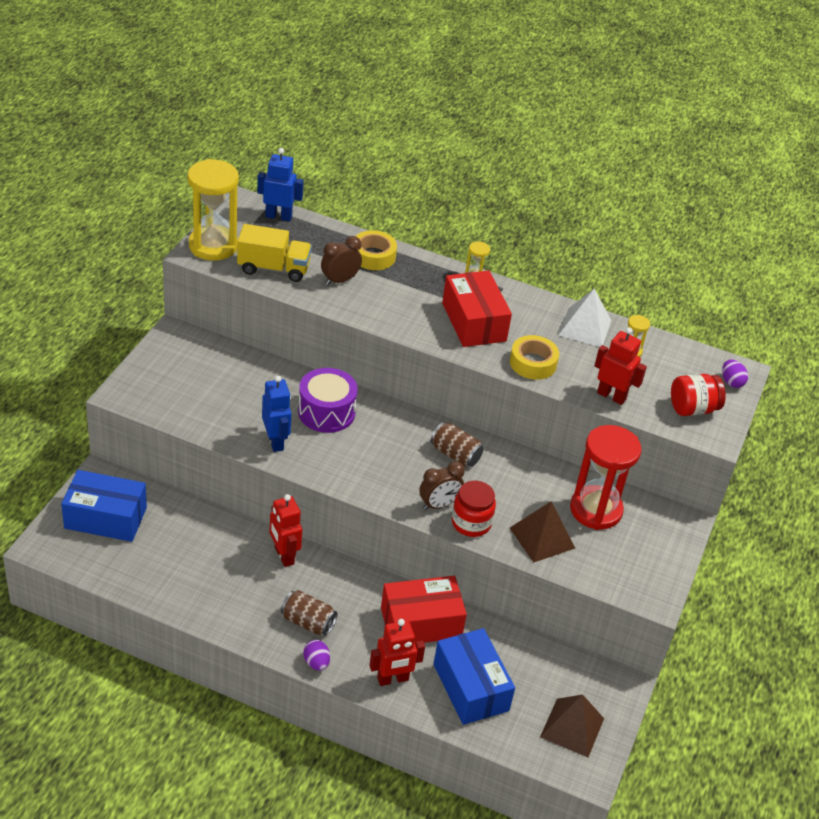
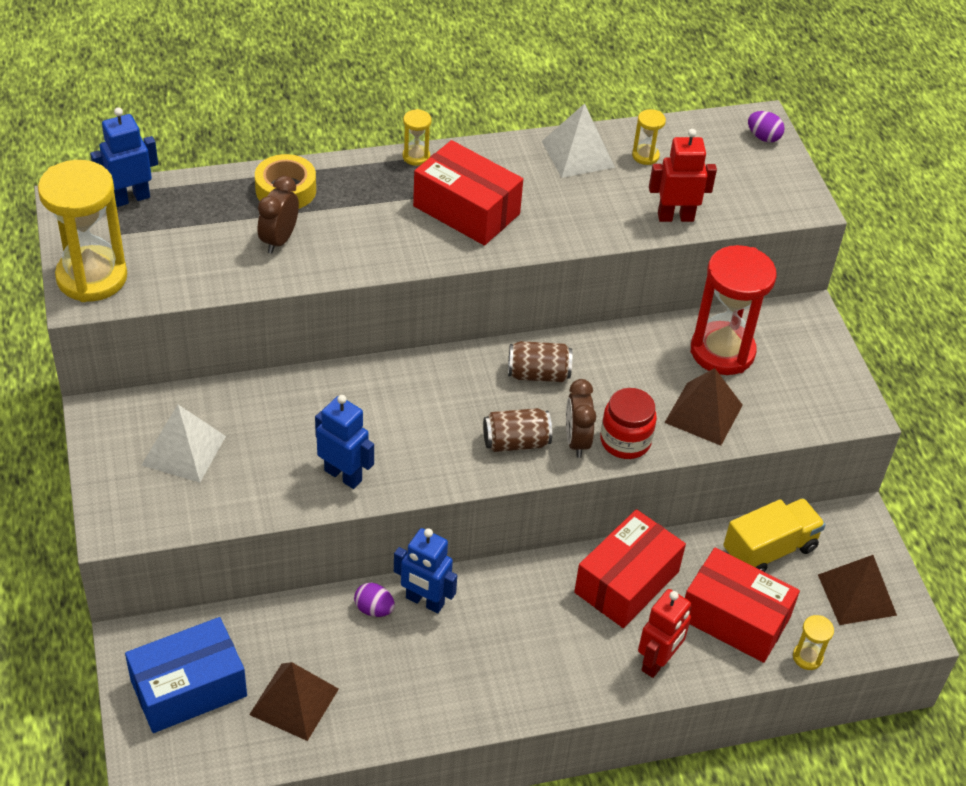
camera: 35 degrees left, 5 degrees up
(154, 561) = (294, 701): none -> brown pyramid
(200, 377) = (184, 450): none -> white pyramid
(273, 268) = (191, 266): yellow truck -> yellow truck (769, 550)
(284, 556) = (424, 601): red robot -> blue robot
(308, 622) = (519, 658): brown can -> brown can (516, 442)
(316, 663) = (570, 697): purple egg -> purple egg (374, 609)
(326, 412) = (363, 407): purple drum -> none
(439, 505) = (576, 441): brown clock -> brown clock turned 150 degrees clockwise
(471, 687) = (734, 618): blue box -> red box
(496, 741) = (807, 657): none -> yellow hourglass
(533, 363) = (569, 224): yellow tape -> none
(692, 408) = (758, 187): red jar -> none

